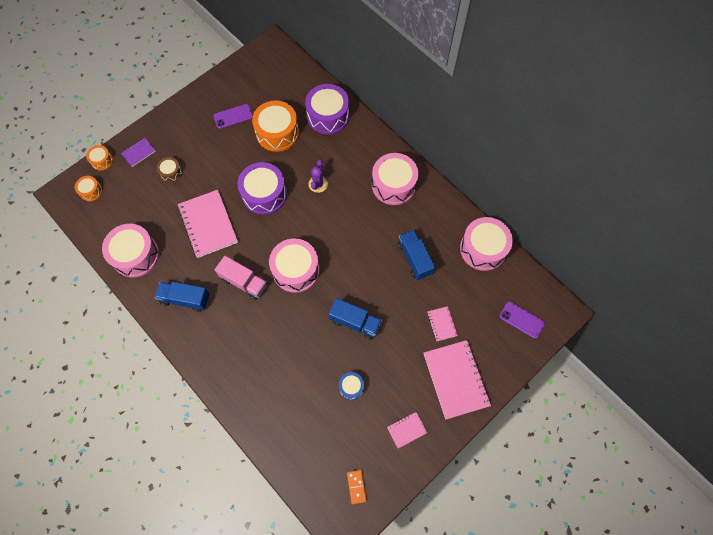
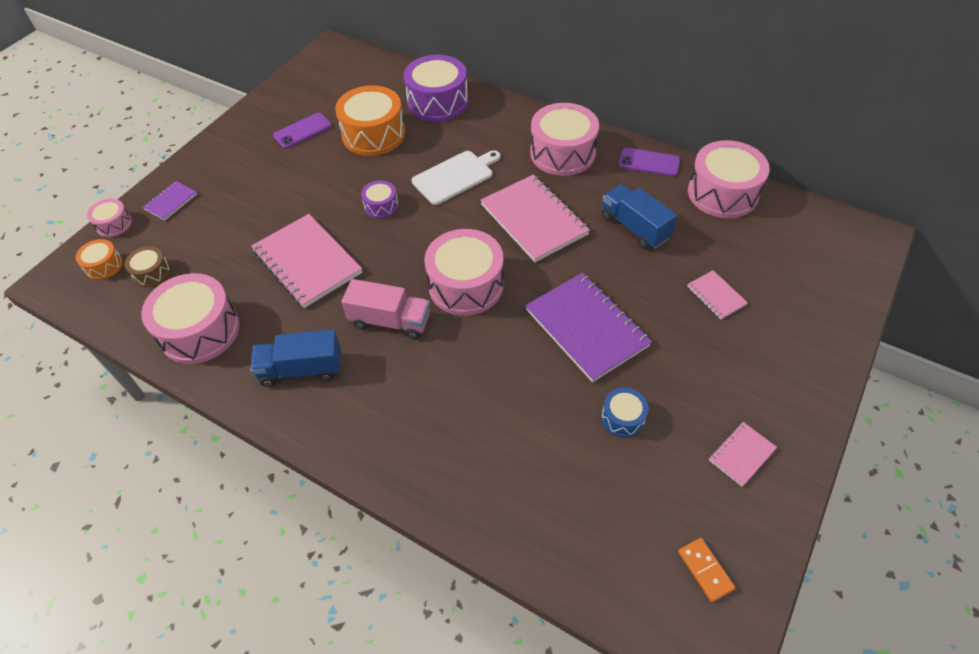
camera: 15 degrees left, 15 degrees down
(102, 161) = (114, 224): orange drum -> pink drum
(171, 172) = (229, 213): brown drum -> brown drum (152, 273)
(264, 194) = (381, 206): purple drum -> purple drum, size x0.50
(318, 184) = (455, 176): purple cactus -> white cutting board
(355, 322) = (586, 328): blue truck -> purple notebook
(455, 379) = (777, 361): pink notebook -> pink notebook (534, 220)
(521, 320) = (824, 260): purple phone -> purple phone (649, 162)

